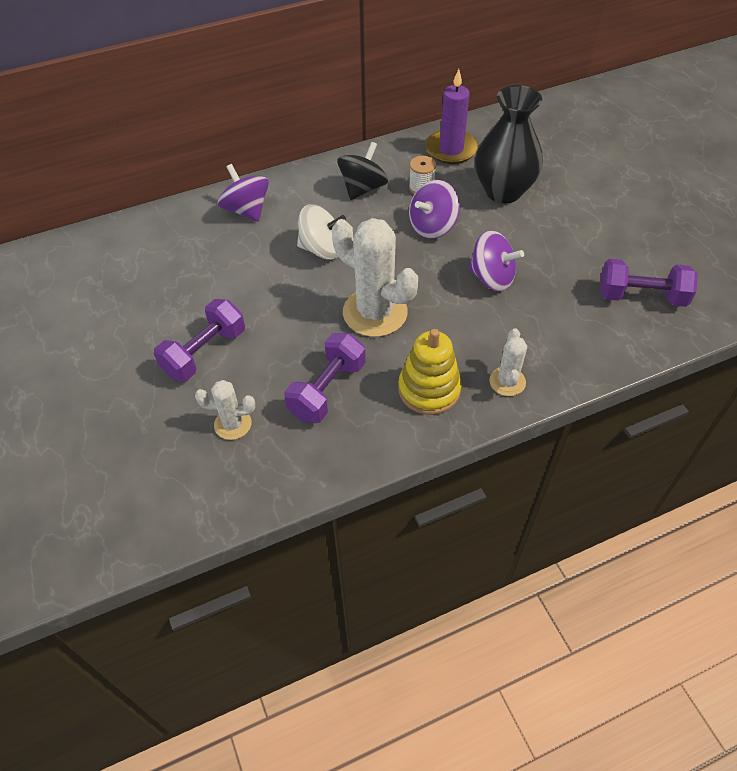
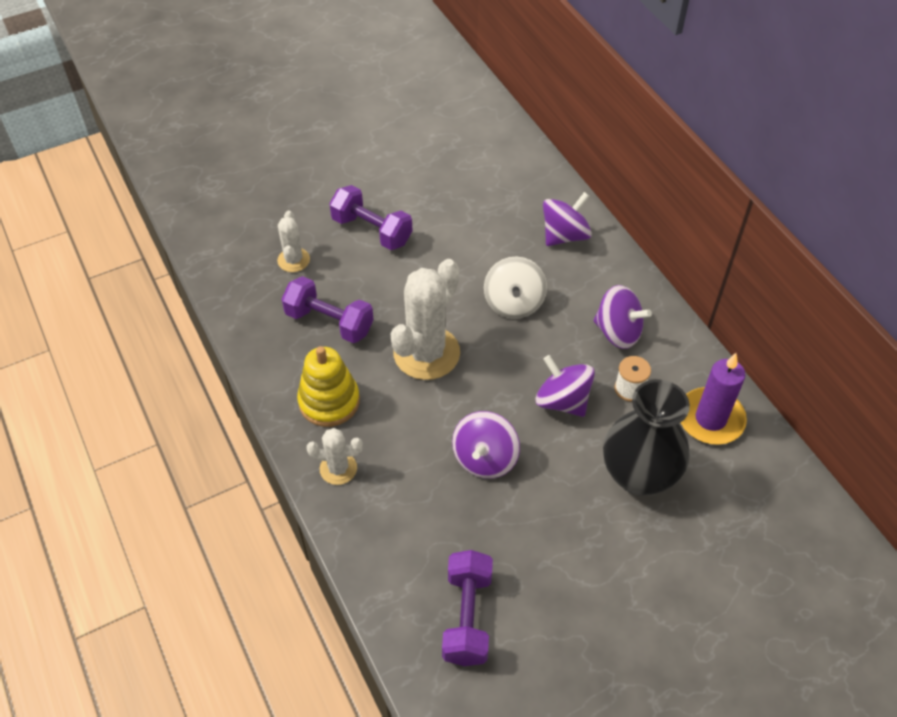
camera: 85 degrees right, 0 degrees up
(363, 188) = (618, 332): black spinning top -> purple spinning top

